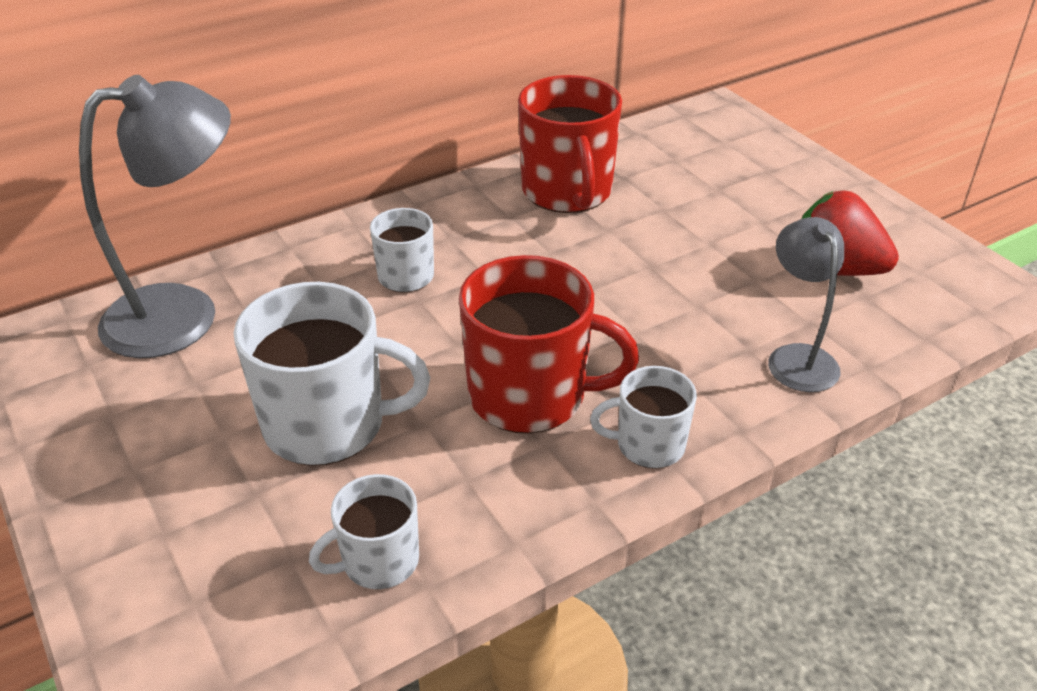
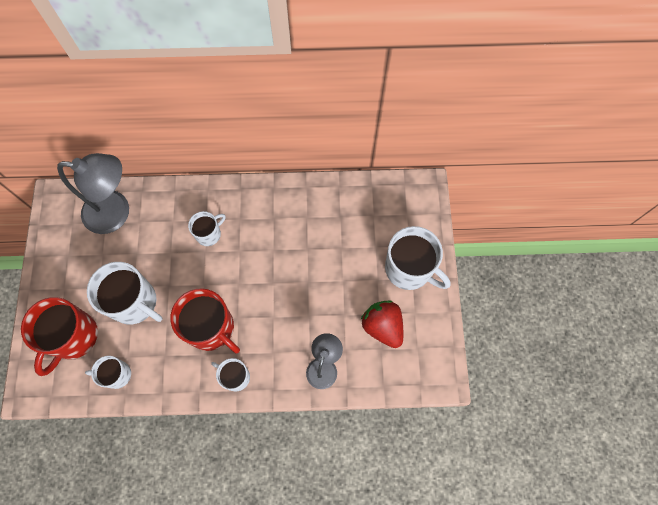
camera: 30 degrees right, 30 degrees up
(567, 192) = (309, 213): red mug -> red mug (73, 337)
(797, 193) = (409, 269): none -> white mug

